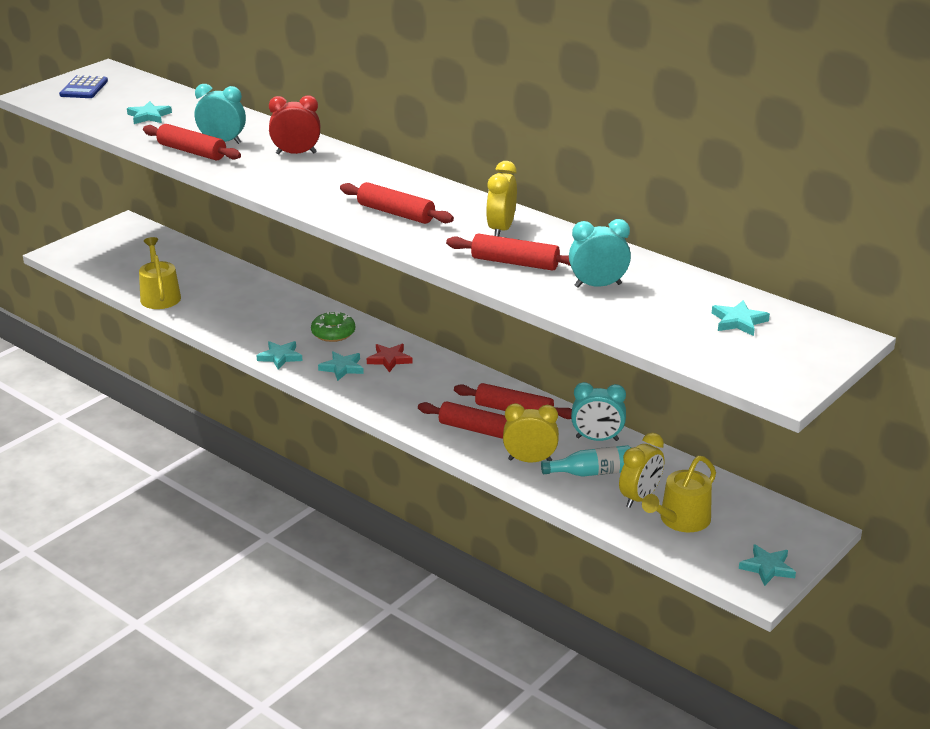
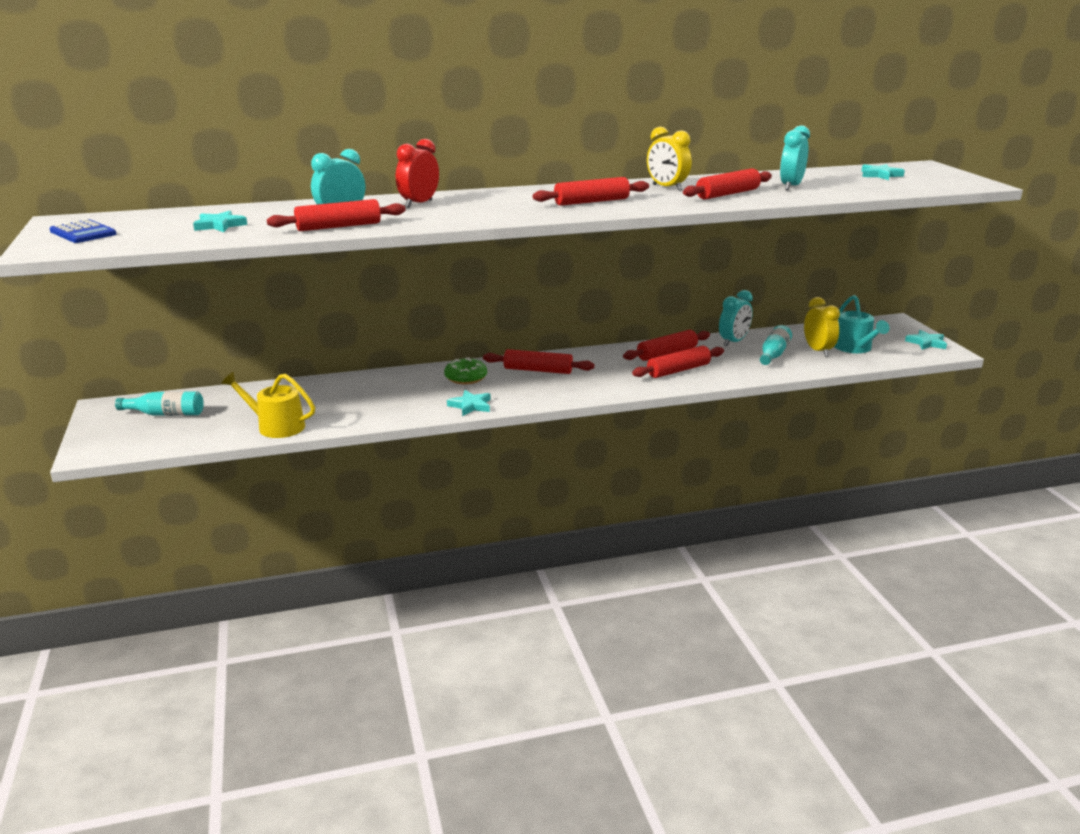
camera: 55 degrees left, 5 degrees down
(137, 249) = (166, 414): none -> turquoise bottle
(342, 368) = (524, 388): turquoise star -> none
(389, 359) = (538, 370): red star -> red rolling pin
(530, 460) = (737, 366): yellow clock -> none
(681, 520) = (854, 348): yellow watering can -> turquoise watering can

